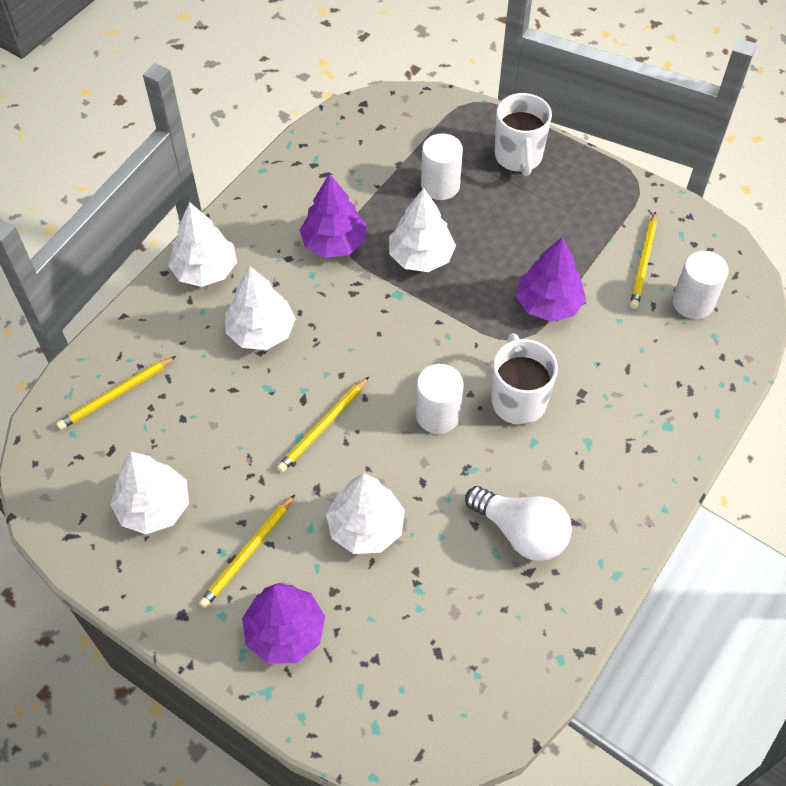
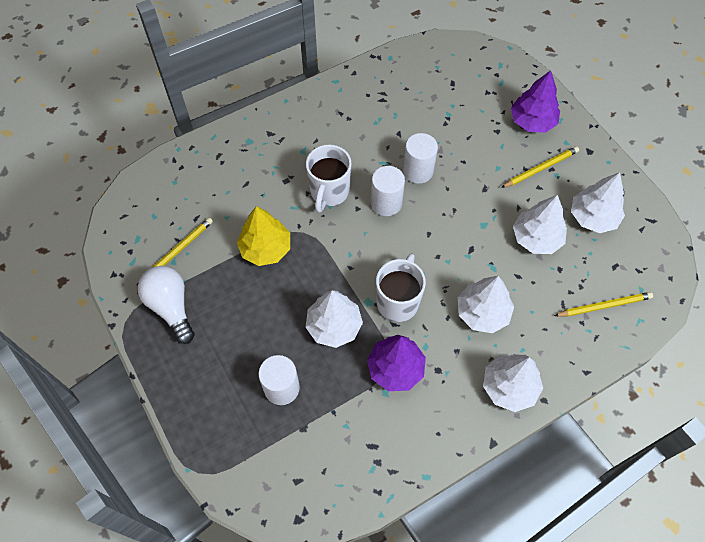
camera: 155 degrees left, 5 degrees up
(323, 426) = (464, 225): yellow pencil -> none
(366, 527) = (464, 156): white tree -> white tree (536, 238)
(518, 157) = (200, 388): white mug -> white mug (398, 301)
(521, 532) = (374, 119): white light bulb -> white light bulb (171, 307)
(548, 304) = (265, 248): purple tree -> yellow tree
(692, 302) = (168, 209): white cylinder -> white cylinder (418, 171)

